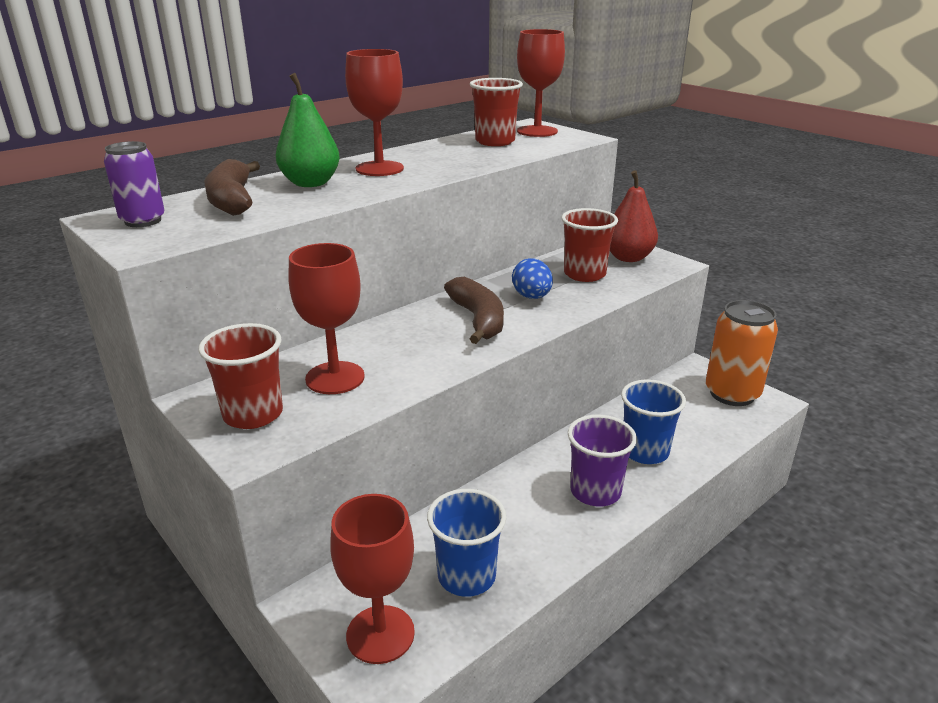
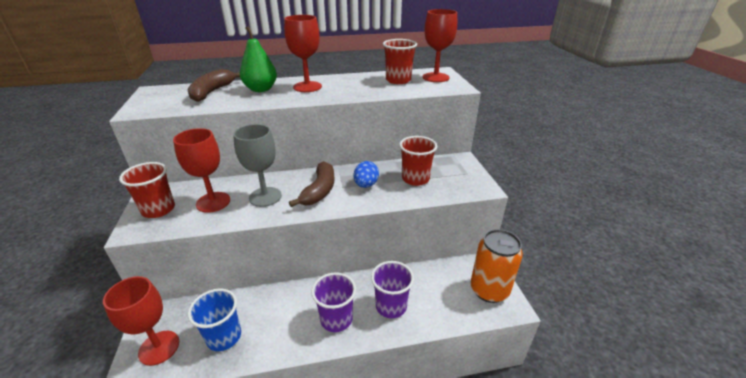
camera: 30 degrees right, 5 degrees up
(143, 221) = (161, 96): purple can -> none
(409, 348) = (265, 197): none -> grey goblet
(628, 257) = (457, 175): red pear -> none
(645, 451) = (391, 306): blue cup -> purple cup

